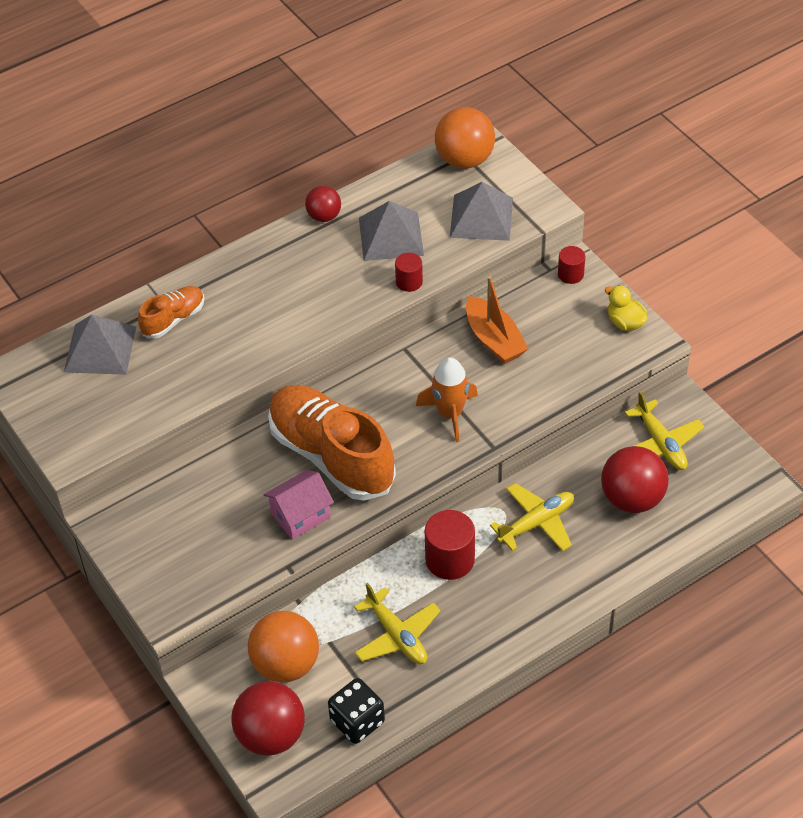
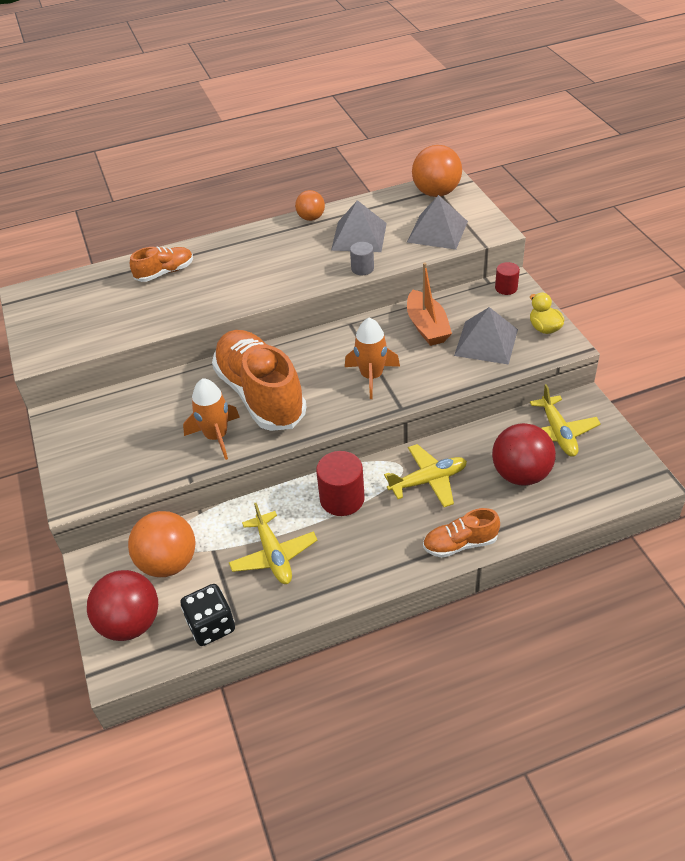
camera: 15 degrees right, 5 degrees down
(100, 349) = (99, 285): grey pyramid -> grey pyramid (486, 342)
(300, 515) = (216, 437): pink house -> orange rocket
(324, 216) = (311, 218): red ball -> orange ball
(409, 282) = (362, 268): red cylinder -> grey cylinder
(587, 587) = (460, 544): none -> orange shoe

